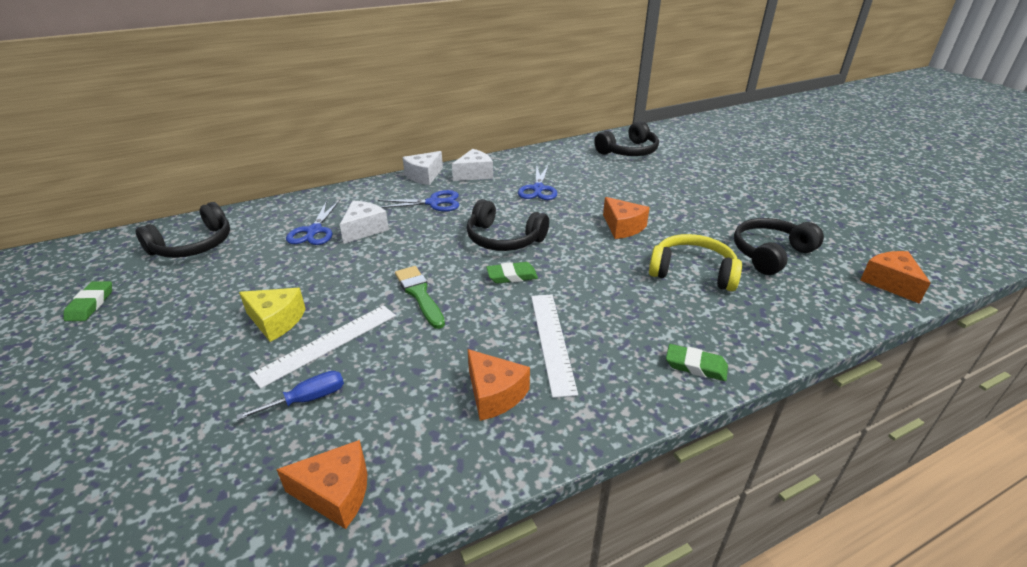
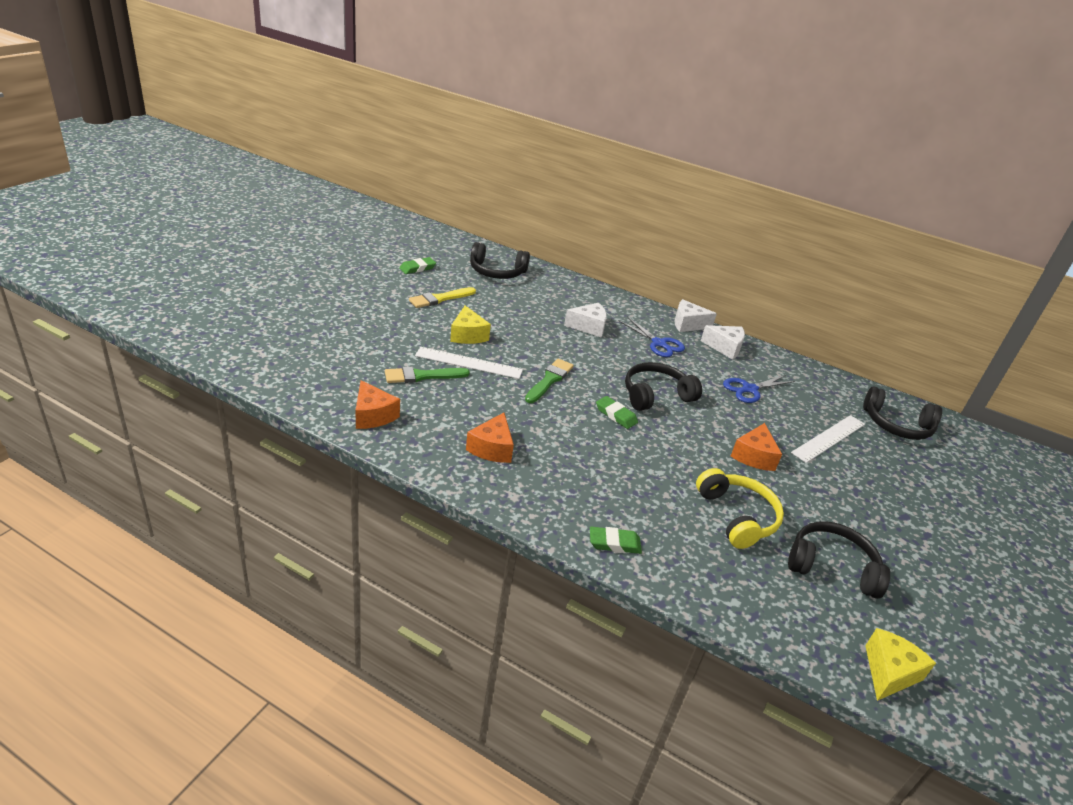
camera: 50 degrees right, 0 degrees up
(178, 313) = (440, 299): none -> yellow brush
(307, 399) = (422, 376): blue screwdriver -> green brush
(314, 231) = (562, 307): blue scissors -> none
(503, 239) = (656, 395): black headphones -> black headphones turned 75 degrees clockwise
(552, 341) = (566, 458): white ruler -> white ruler (828, 438)
(695, 366) = (614, 543): green eraser -> green eraser turned 75 degrees counterclockwise
(890, 283) = (889, 672): orange cheese -> yellow cheese

